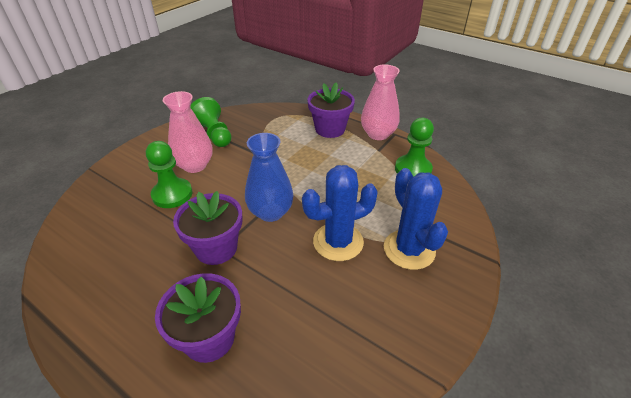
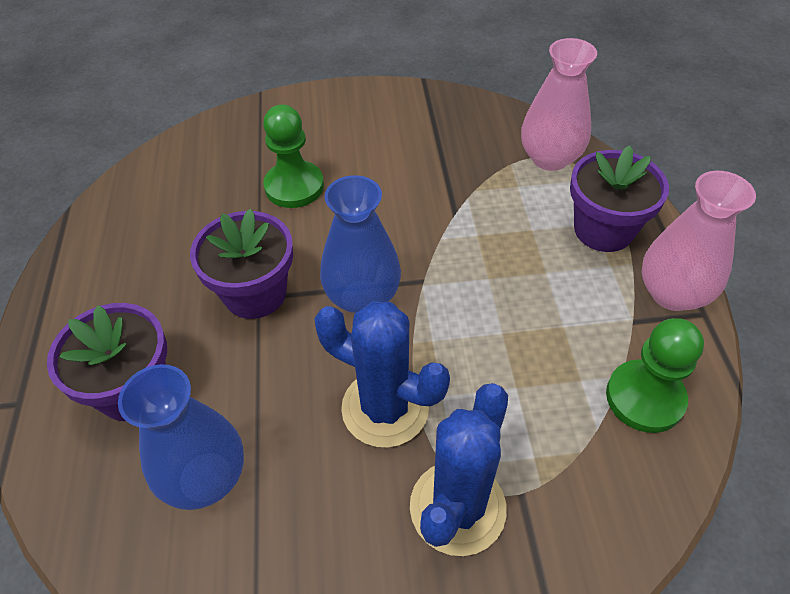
camera: 50 degrees right, 10 degrees up
(195, 165) = (360, 163): pink vase -> pink vase (550, 158)
(214, 134) = (434, 131): green pawn -> none
(301, 334) = (205, 477): none -> blue vase

